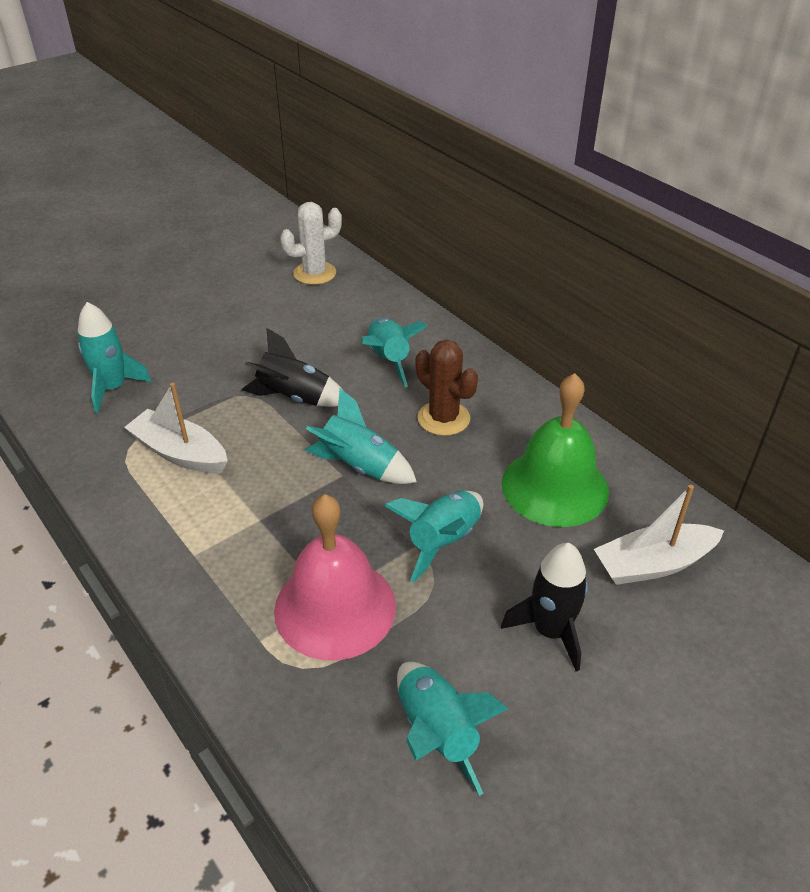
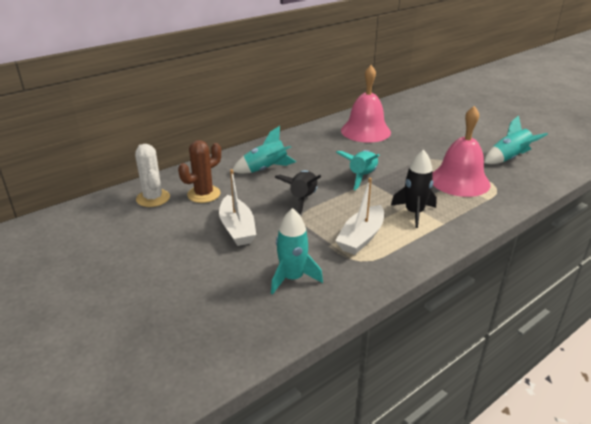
camera: 90 degrees left, 10 degrees down
(443, 418) = (319, 154): brown cactus -> brown cactus (204, 194)
(443, 541) = (408, 156): turquoise rocket -> none
(550, 631) = (448, 136): black rocket -> black rocket (414, 213)
(555, 486) = (365, 131): green bell -> pink bell
(653, 564) = (405, 116): white boat -> white boat (237, 228)

